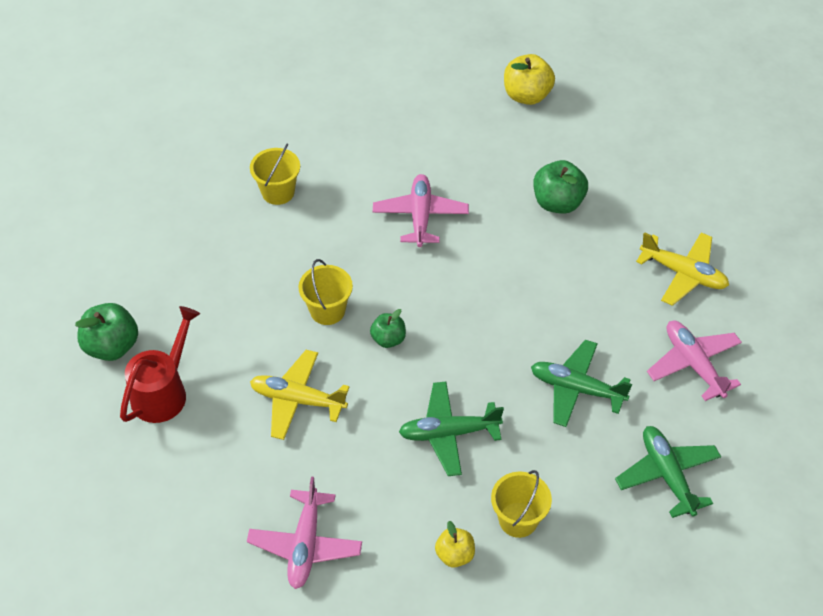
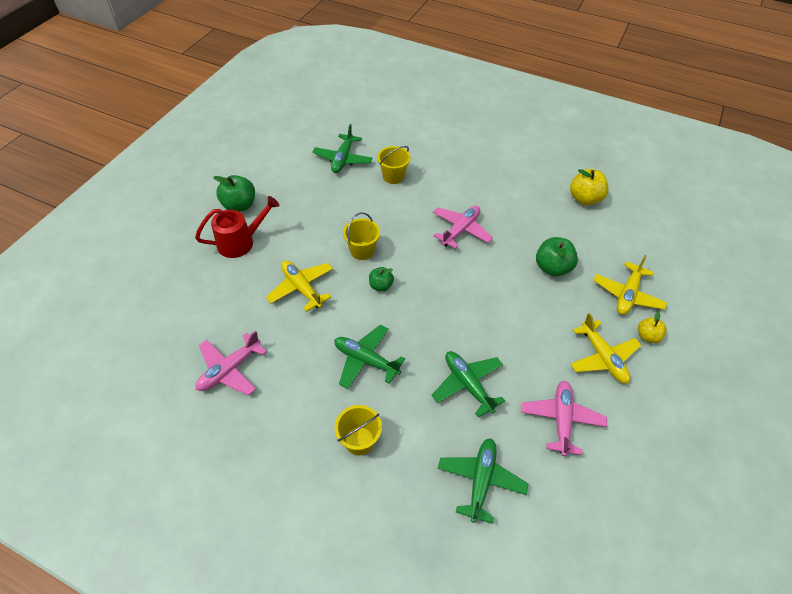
camera: 35 degrees right, 0 degrees up
(190, 205) = (343, 159): none -> green plane
(455, 555) = (303, 435): yellow apple -> yellow apple (647, 336)
(656, 188) = (627, 295): none -> yellow plane

